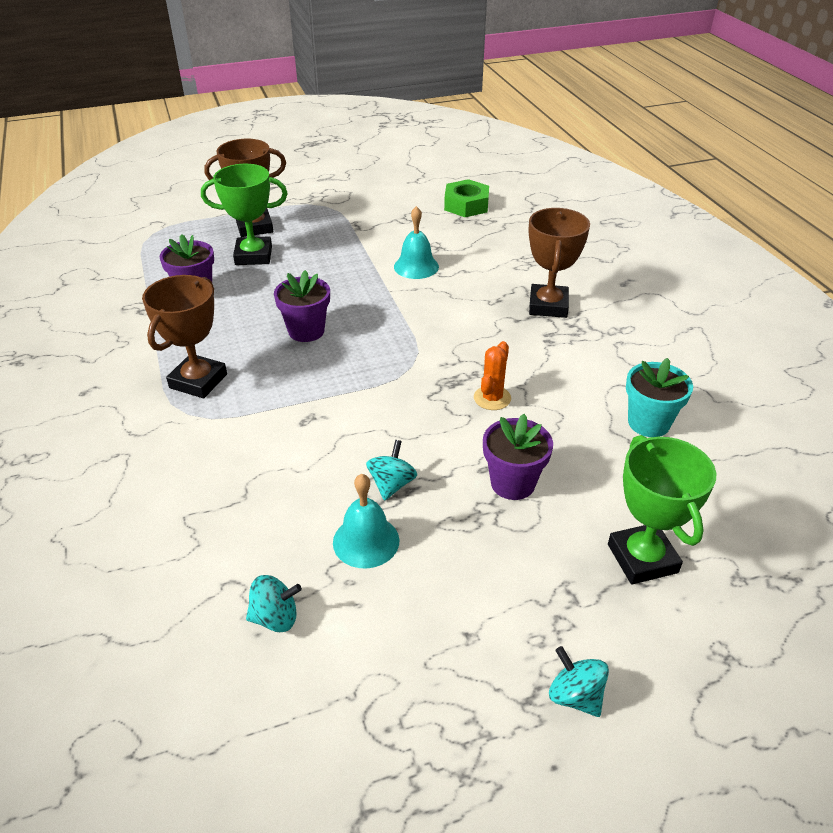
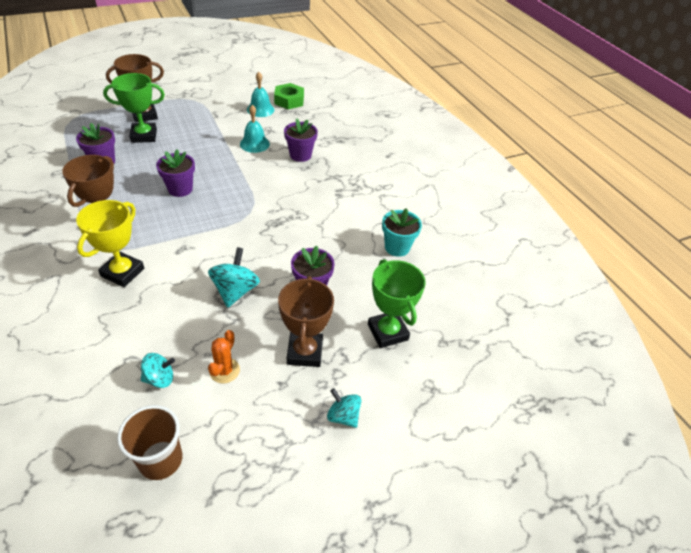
camera: 10 degrees left, 5 degrees up
(220, 451) = (122, 272): none -> yellow trophy
(276, 751) = (161, 460): none -> brown cup
(366, 541) = (218, 328): turquoise bell -> turquoise bell (260, 109)
(392, 484) = (235, 291): turquoise spinning top -> turquoise spinning top, size x1.55
(486, 283) = (300, 155): none -> purple flower pot
(492, 398) = (301, 233): orange cactus -> orange cactus (224, 370)
(548, 306) = (339, 171): brown trophy -> brown trophy (305, 352)

